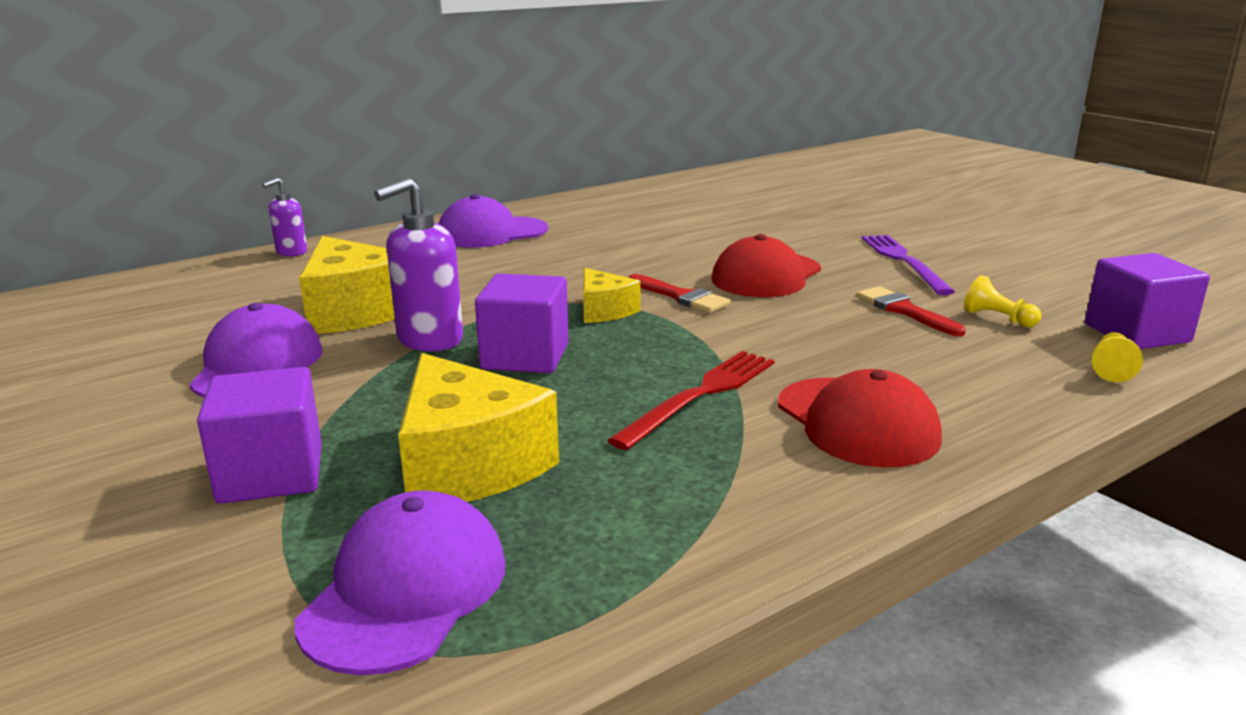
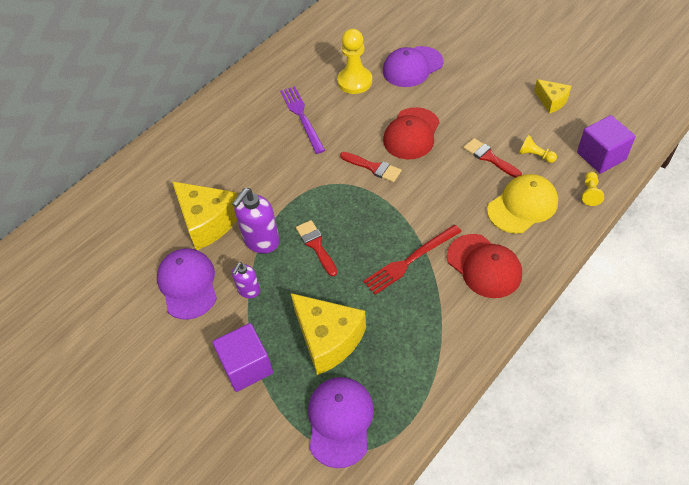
camera: 10 degrees left, 30 degrees up
(291, 252) = (133, 163): purple soap dispenser -> purple soap dispenser (249, 290)
(491, 233) = (240, 113): purple cap -> purple cap (412, 67)
(525, 356) = (316, 245): purple cube -> red brush
(604, 311) = (338, 192): yellow cheese -> yellow cheese (551, 101)
(692, 227) = (354, 81): none -> yellow pawn
(700, 395) = (410, 260): red fork -> red fork turned 150 degrees counterclockwise
(903, 261) = (480, 101): purple fork -> purple fork (302, 117)
(960, 365) = (522, 206): none -> yellow cap

